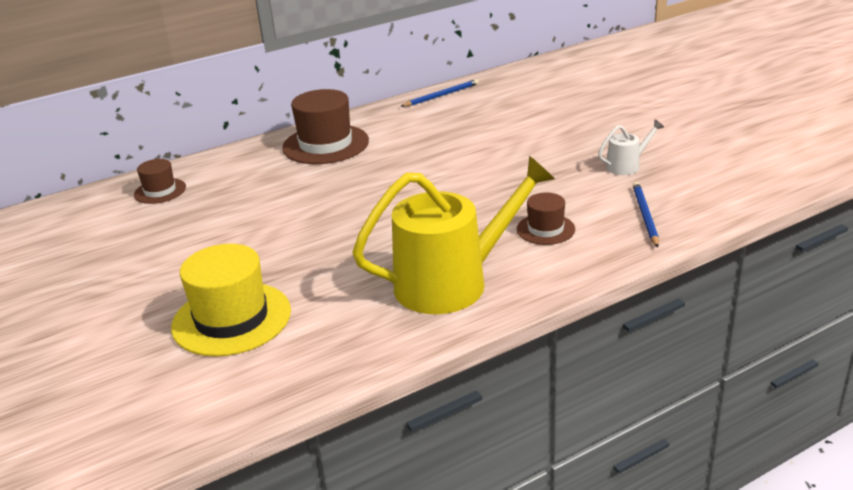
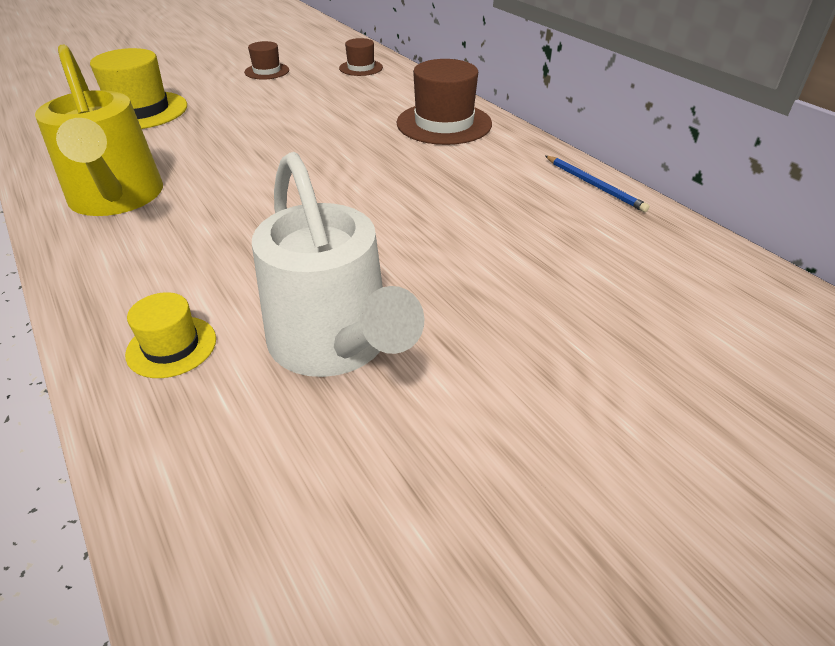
camera: 85 degrees right, 10 degrees up
(545, 229) = (185, 257): brown hat -> brown hat (267, 71)
(626, 166) = (335, 343): white watering can -> white watering can, size x2.30
(645, 216) = (171, 346): blue pencil -> yellow hat

